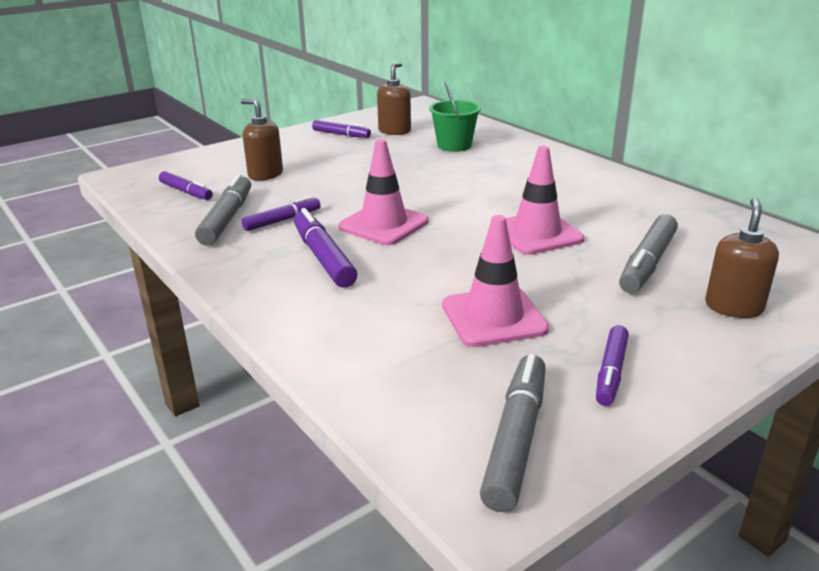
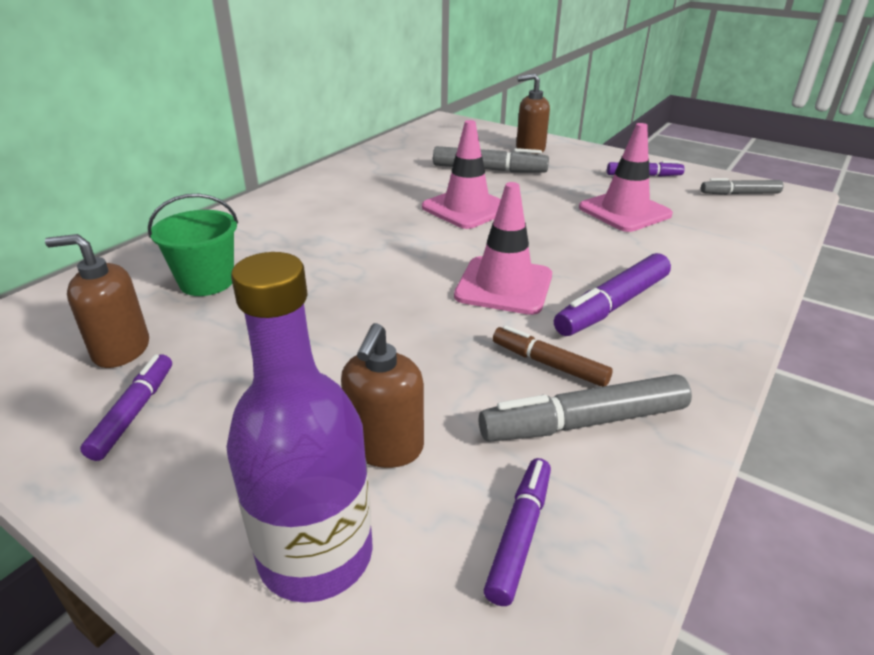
camera: 110 degrees left, 5 degrees up
(225, 160) = (316, 554): none -> purple bottle
(282, 220) = (549, 364): purple marker -> brown marker
(515, 439) = (739, 194): grey marker -> grey marker, size x0.64

